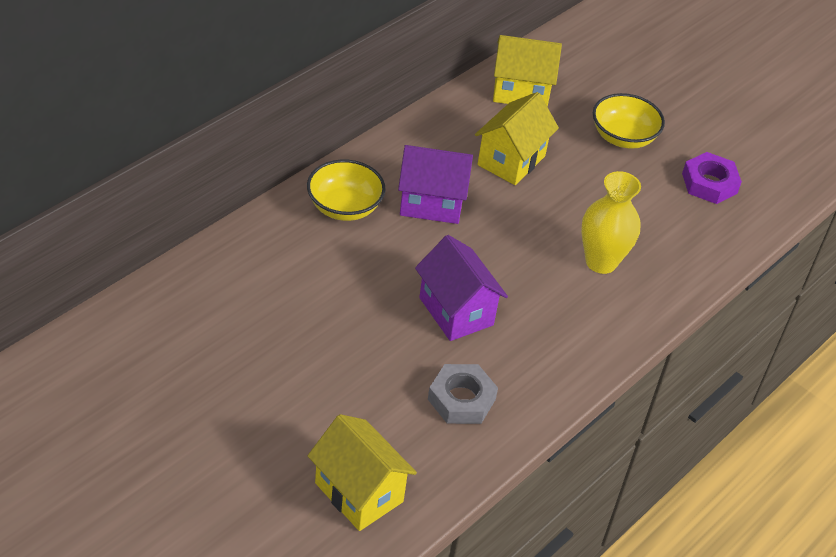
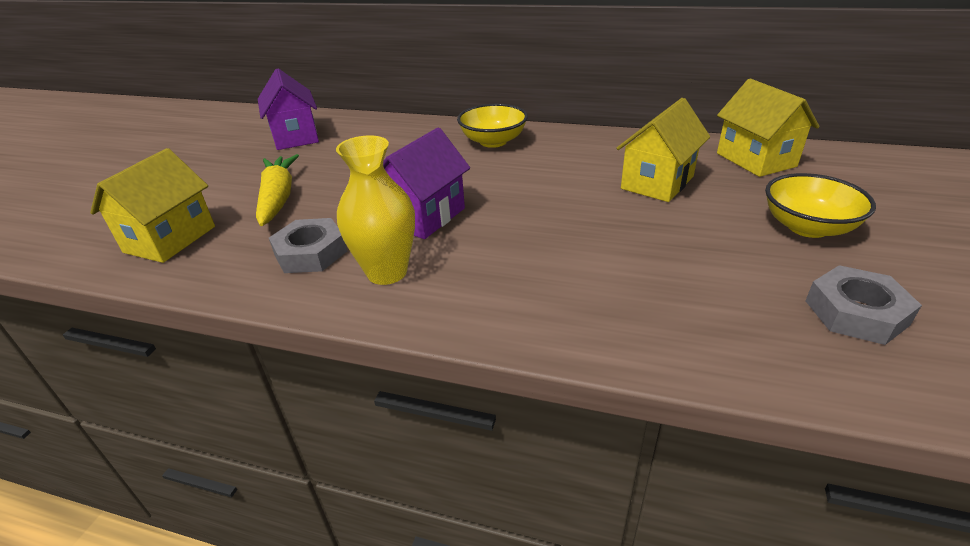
camera: 70 degrees right, 10 degrees down
(335, 397) = (278, 198): none -> yellow carrot
(431, 203) = (545, 168): purple house -> purple house (295, 137)
(511, 160) = (657, 183): yellow house -> yellow house turned 60 degrees counterclockwise
(601, 262) = (590, 273): yellow vase -> yellow vase (387, 272)
(709, 183) = (856, 312): purple nut -> grey nut

